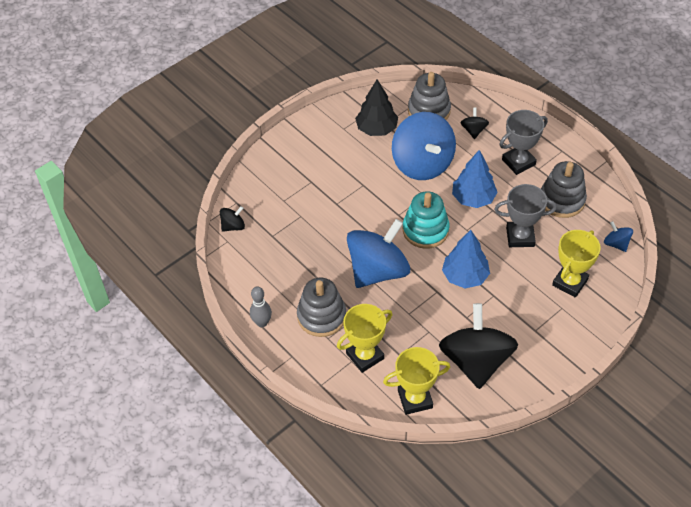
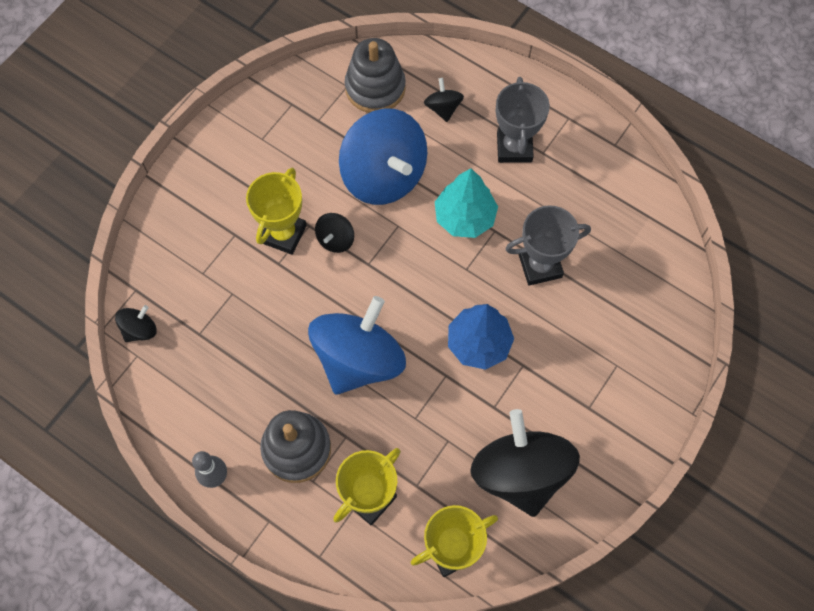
camera: 15 degrees left, 15 degrees up
(376, 129) = (308, 131): black tree -> none
(379, 196) = (335, 239): none -> black spinning top
(425, 230) = (410, 281): turquoise stacking toy -> none
(473, 198) = (464, 217): blue tree -> turquoise tree
(518, 162) = (514, 147): grey trophy -> grey trophy turned 45 degrees counterclockwise
(562, 200) = (584, 197): grey stacking toy -> none
(570, 282) = (619, 324): yellow trophy -> yellow trophy (283, 234)
(616, 244) = (668, 251): blue spinning top -> none

